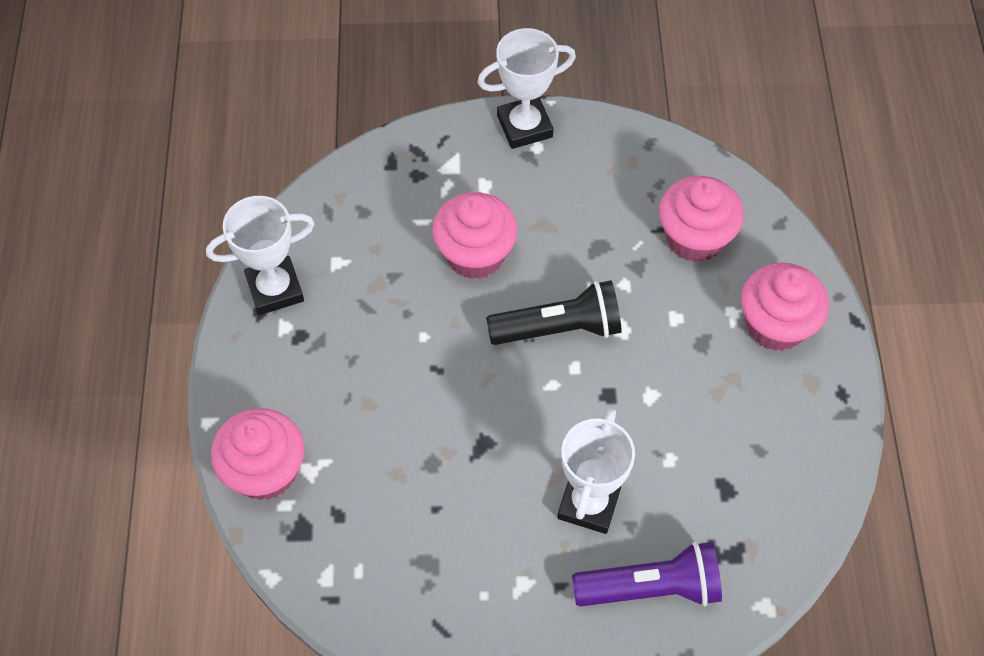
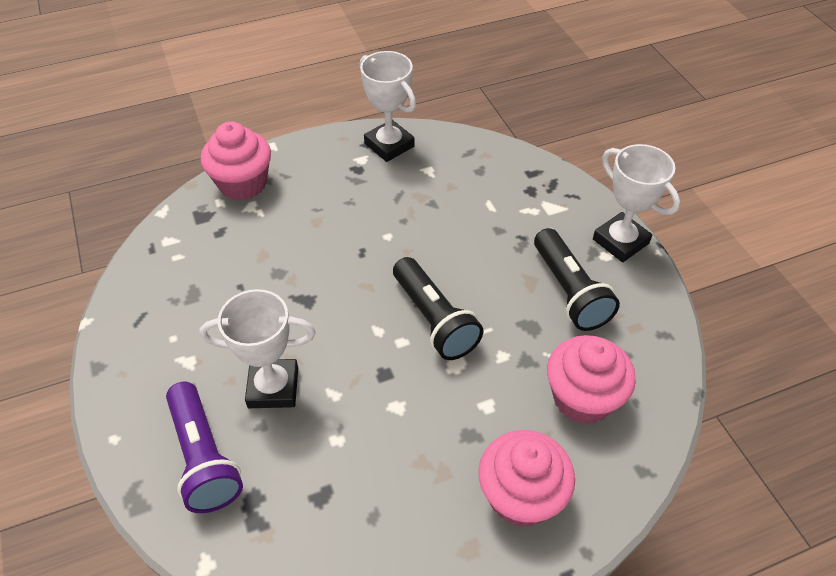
camera: 70 degrees right, 10 degrees down
(475, 254) = (477, 245): pink cupcake -> none
(570, 197) = (569, 291): none -> black flashlight

